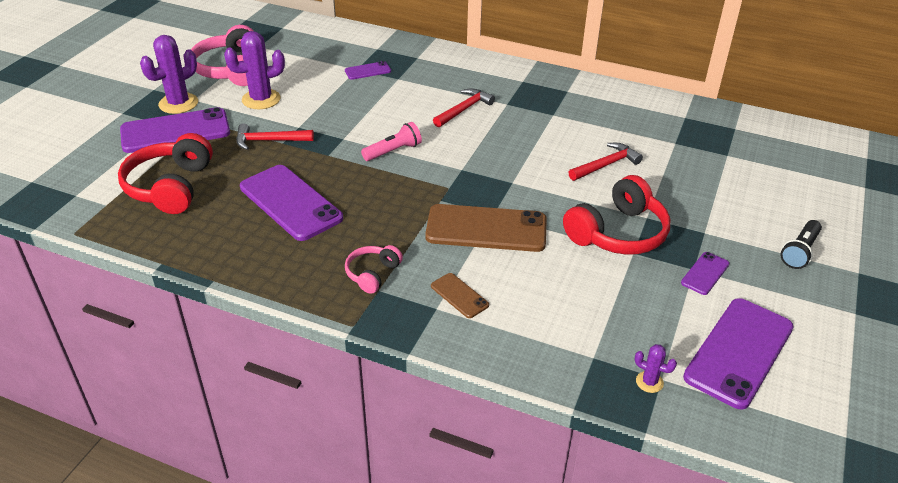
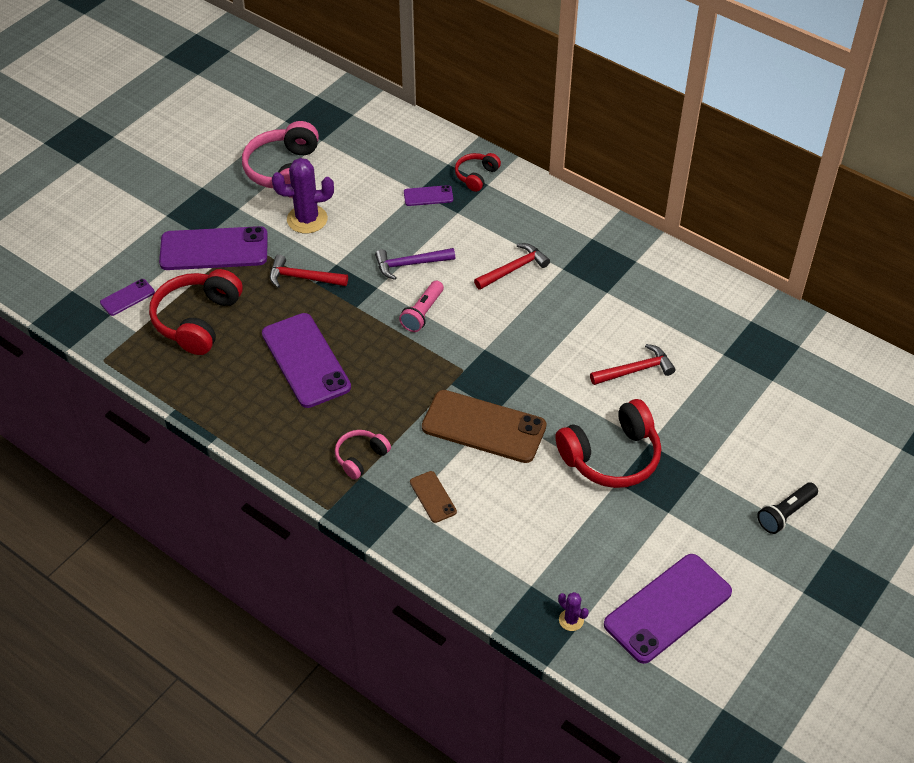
camera: 15 degrees right, 10 degrees up
(178, 103) = (223, 211): purple cactus -> none
(369, 118) = (410, 264): none -> purple hammer
(393, 151) = (423, 313): pink flashlight -> pink flashlight turned 135 degrees clockwise
(405, 53) = (476, 176): none -> red headphones
(705, 273) = (676, 519): purple phone -> purple phone (127, 297)

